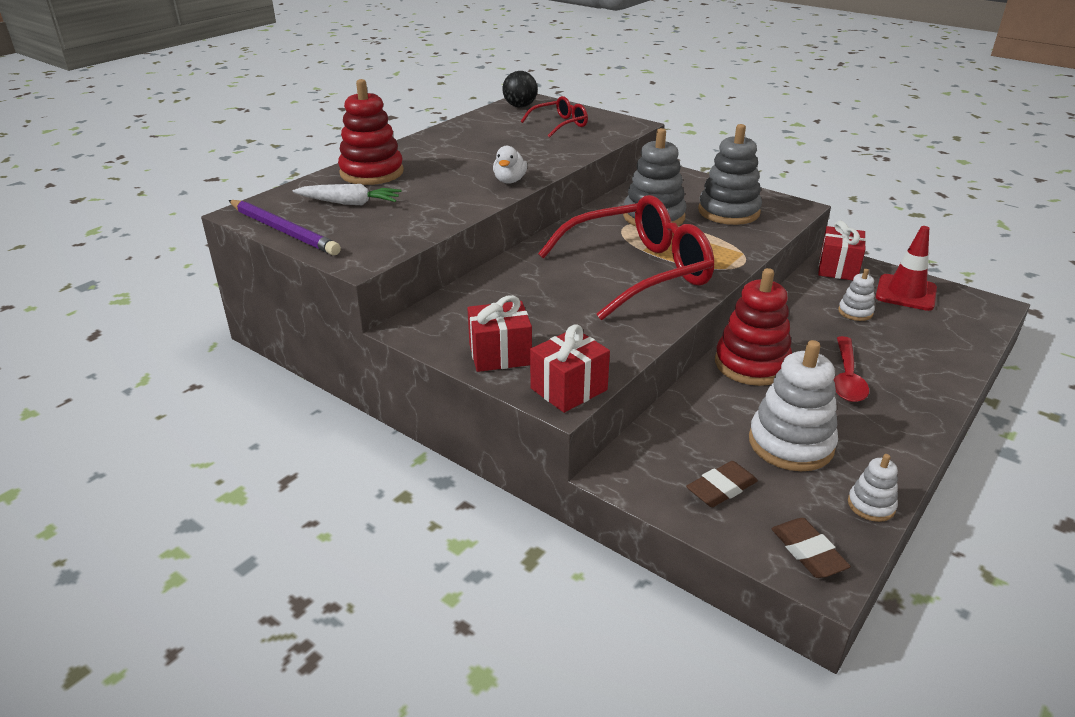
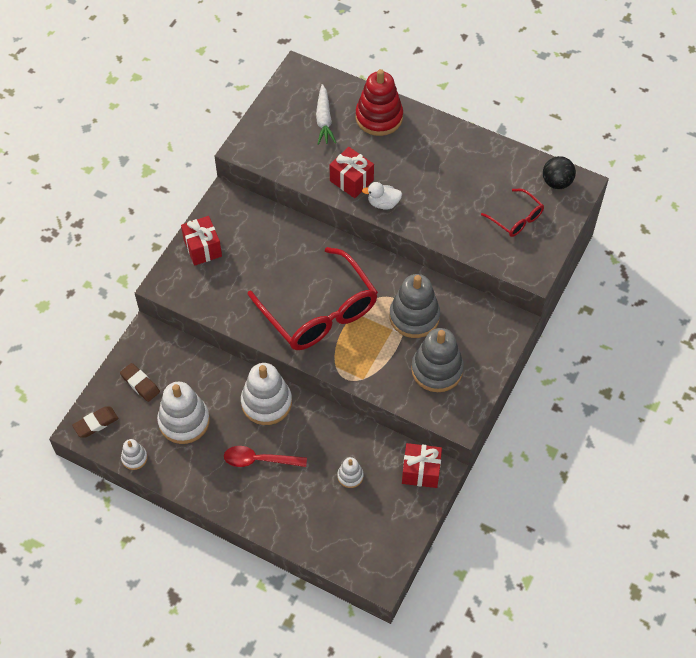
camera: 80 degrees right, 25 degrees up
(283, 231) = (276, 99): purple pencil -> none
(568, 389) = (173, 287): red gift -> red gift (351, 180)
(751, 364) = (266, 403): red stacking toy -> white stacking toy
(905, 293) = (389, 517): red traffic cone -> none

